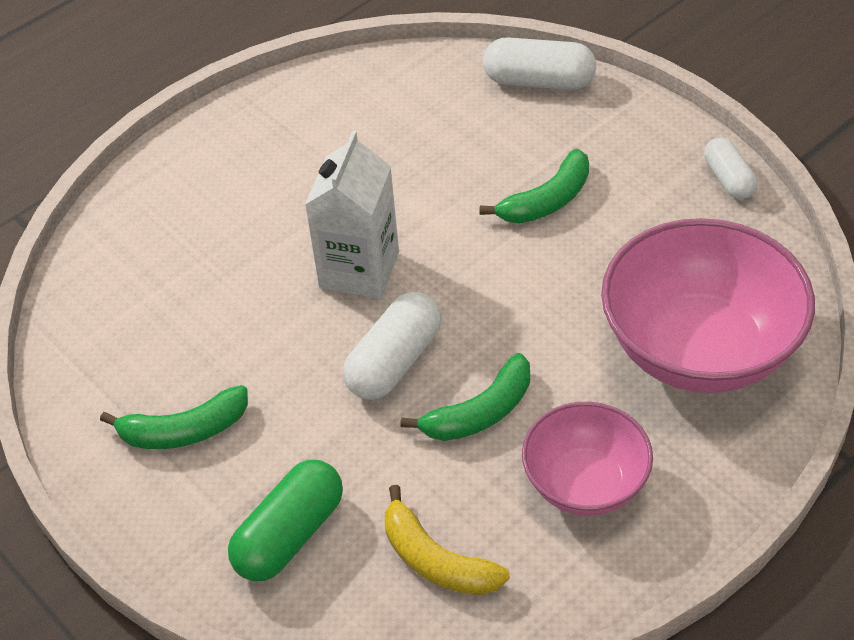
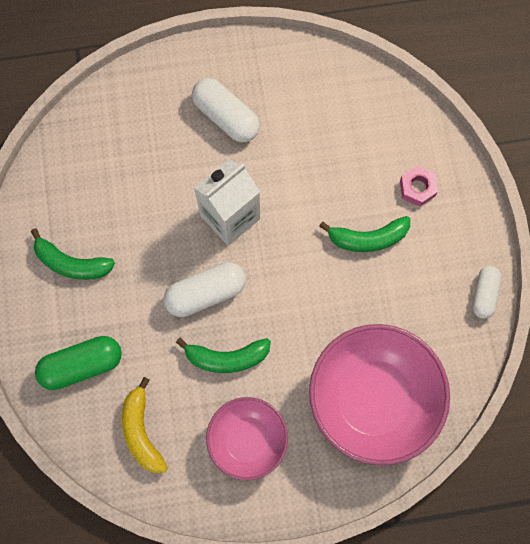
camera: 30 degrees right, 25 degrees up
(539, 81) = (431, 143): white capsule -> white capsule (226, 117)
(560, 127) = (417, 188): none -> pink nut

